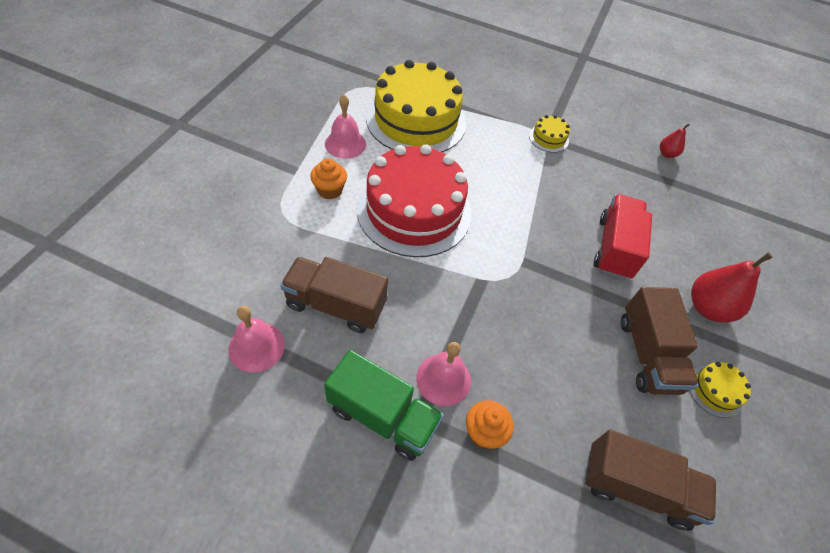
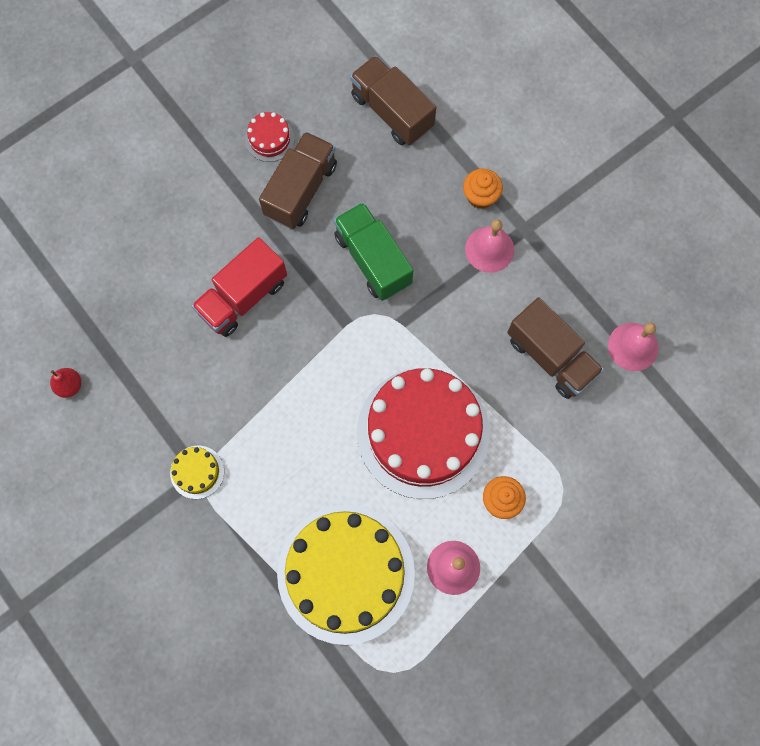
camera: 145 degrees left, 20 degrees up
(382, 416) = (553, 243): green truck -> green truck (373, 260)
(707, 308) = (207, 201): red pear -> none
(715, 390) = (269, 139): yellow cake -> red cake

